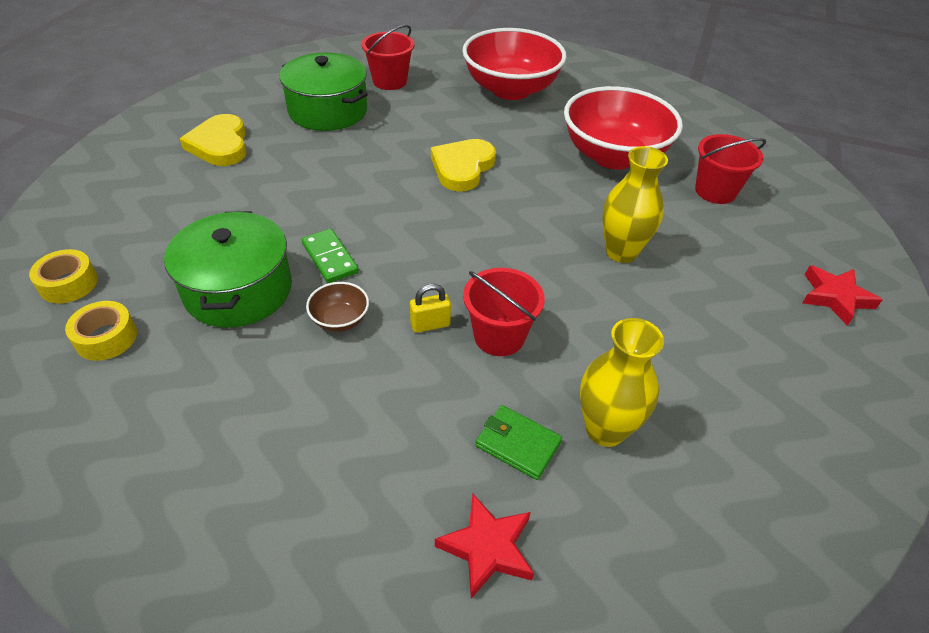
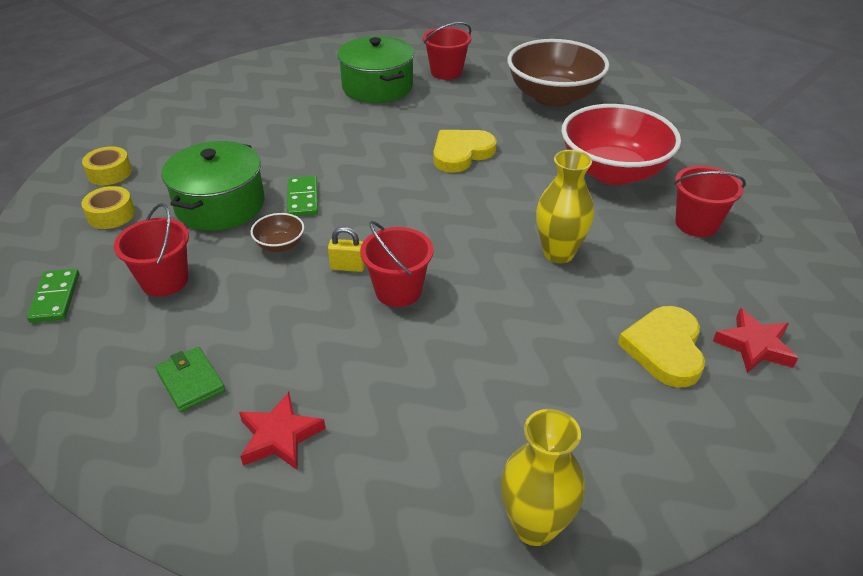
camera: 25 degrees right, 5 degrees down
(100, 470) = (55, 298): none -> green domino
(220, 145) = (275, 97): yellow heart -> yellow heart (664, 349)
(231, 403) = (165, 281): none -> red bucket
(511, 89) = (553, 97): red bowl -> brown bowl
(517, 444) = (356, 373): green wallet -> green wallet (191, 381)
(605, 429) = (437, 385): yellow vase -> yellow vase (534, 526)

